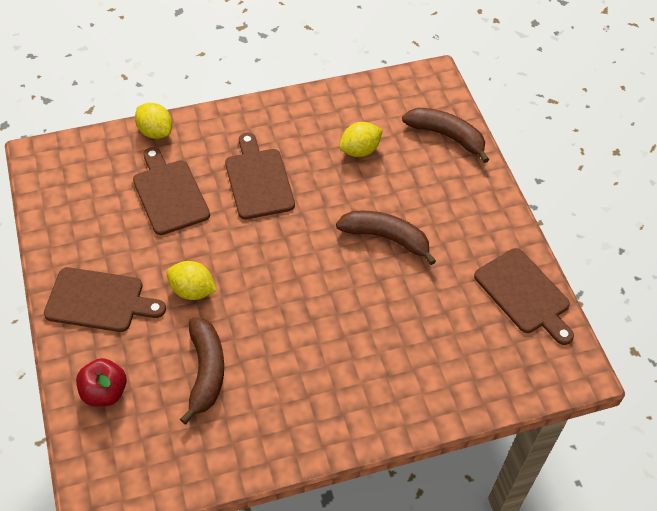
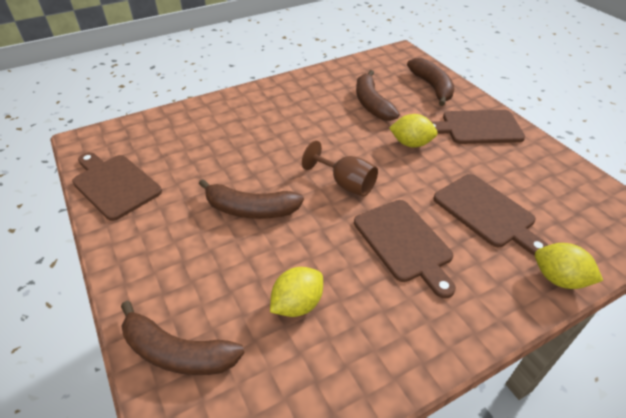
camera: 170 degrees right, 10 degrees down
(104, 392) = (432, 87): red apple -> brown banana
(286, 250) = (345, 184): none -> brown goblet

